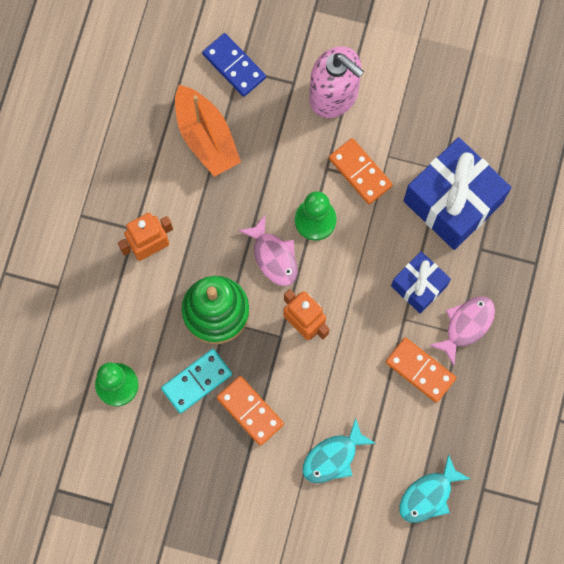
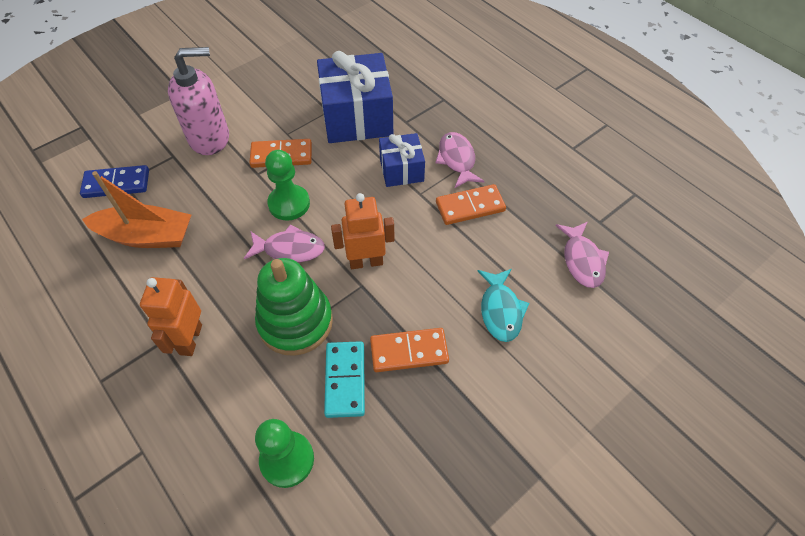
camera: 55 degrees left, 20 degrees down
(429, 495) = (582, 260): turquoise fish -> pink fish

